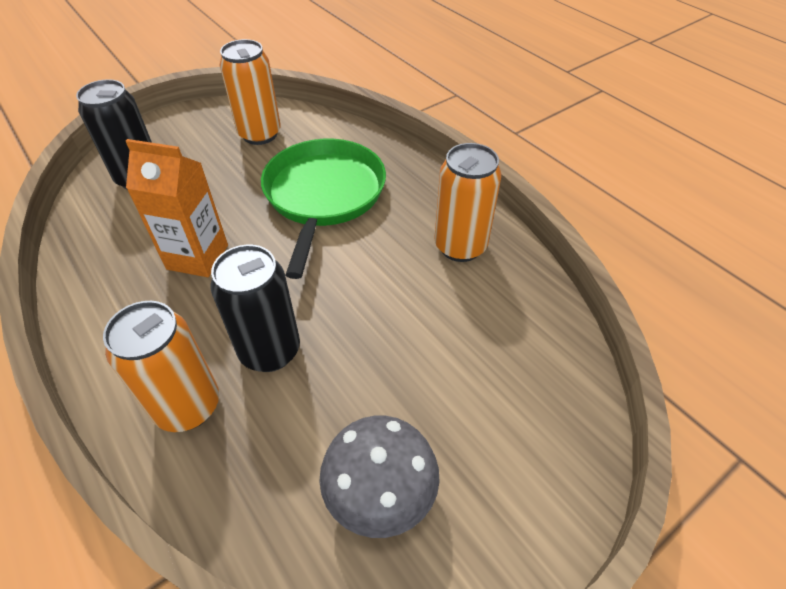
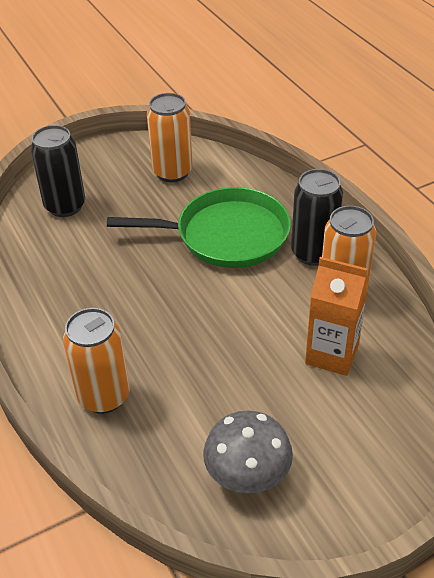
camera: 10 degrees right, 5 degrees down
(197, 257) = (114, 280): orange carton -> orange carton (332, 354)
(270, 351) = (170, 362): black can -> black can (313, 253)
(324, 195) = (226, 235): green pan -> green pan turned 75 degrees clockwise

